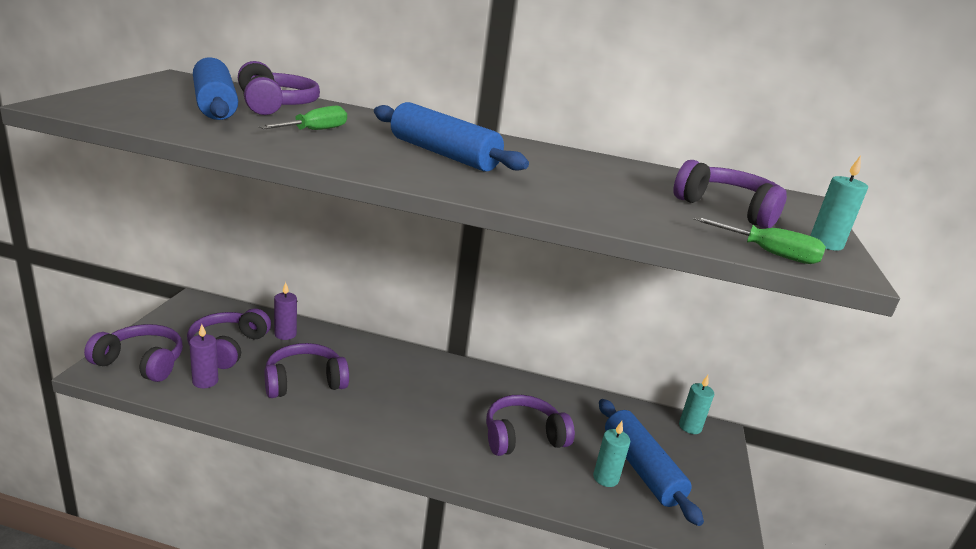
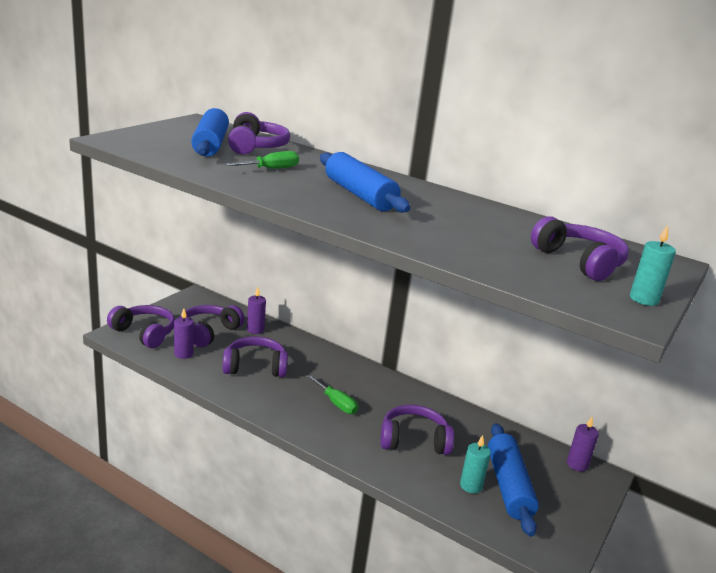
camera: 20 degrees right, 0 degrees up
(690, 427) = (577, 464): turquoise candle -> purple candle
(769, 253) = (574, 299): green screwdriver -> green screwdriver (336, 403)

